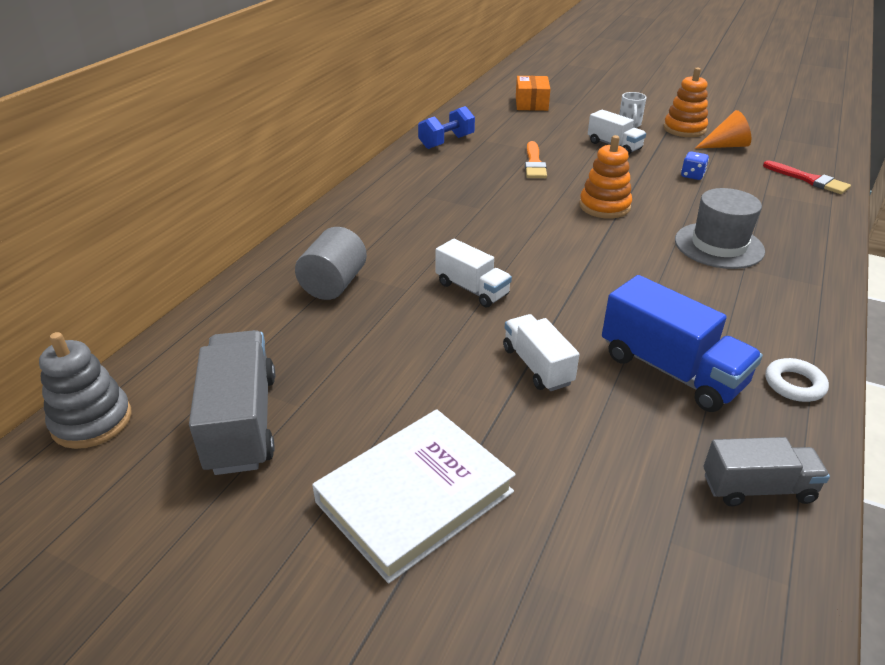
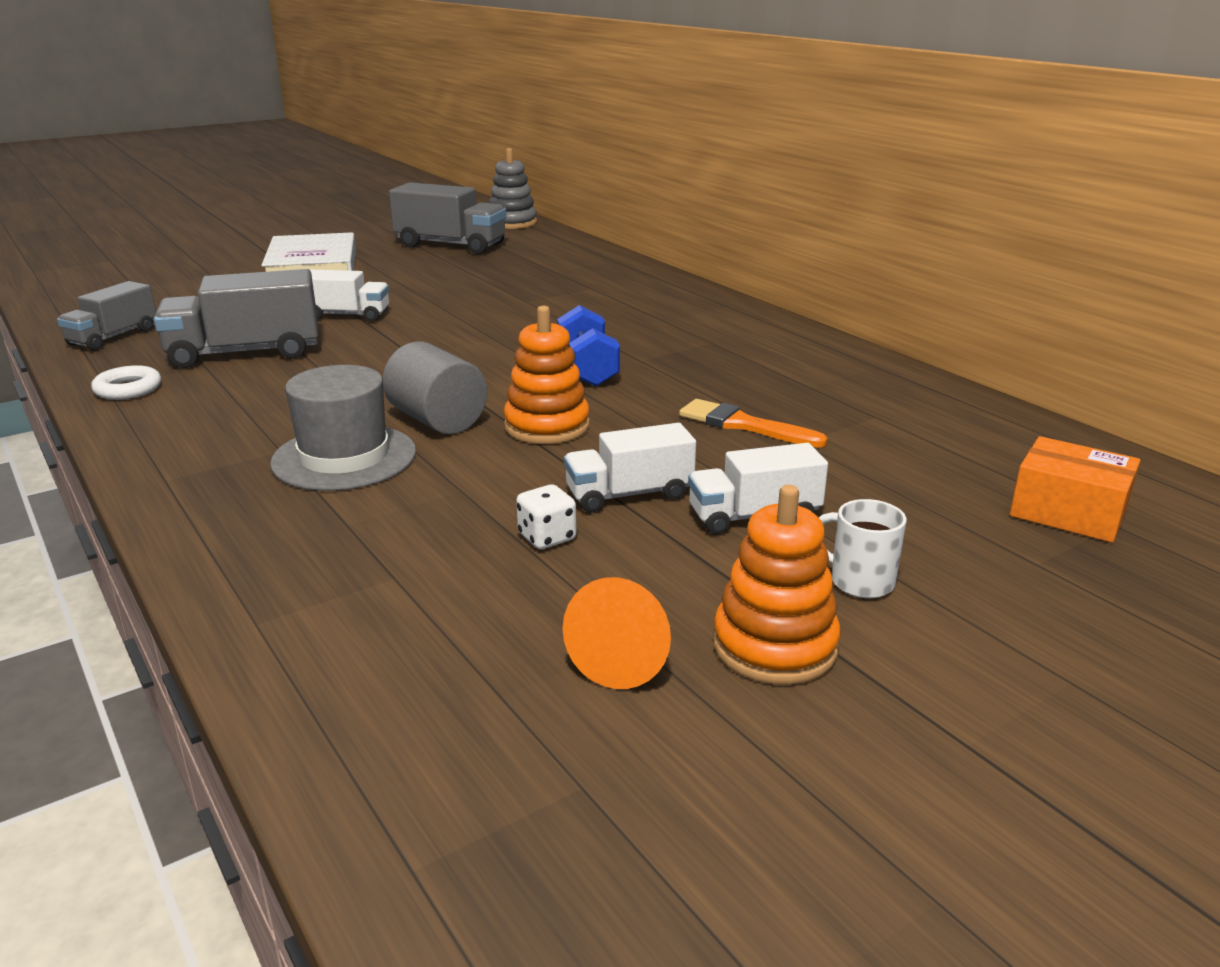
camera: 120 degrees right, 10 degrees down
(333, 284) = (574, 282): grey cylinder -> grey cylinder (437, 420)
(446, 142) = (889, 389): blue dumbbell -> blue dumbbell (587, 370)
(472, 289) = (485, 320): white truck -> white truck (629, 494)
(671, 370) = (245, 353): blue truck -> grey truck
(692, 175) = (547, 537): blue dice -> white dice
(809, 180) = (357, 668): red brush -> none

